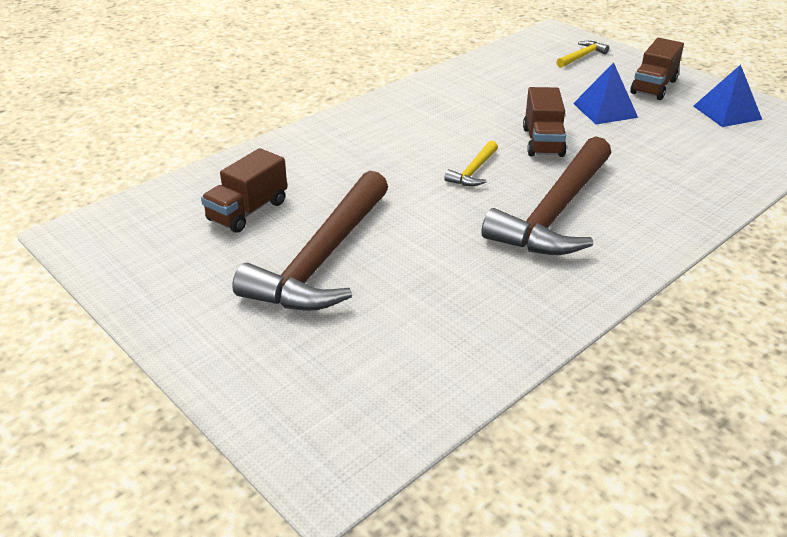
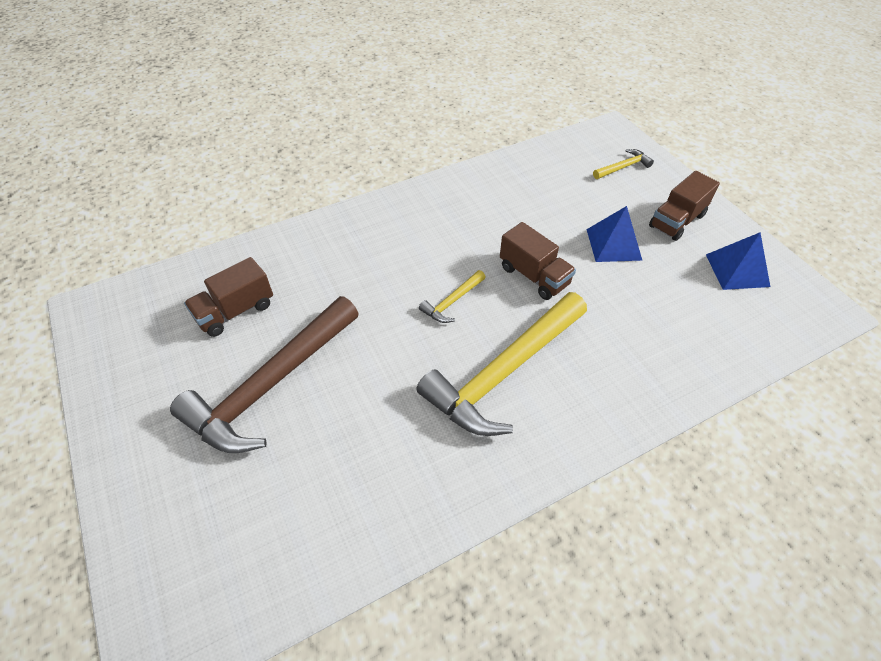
camera: 15 degrees right, 15 degrees up
(542, 142) = (534, 276): brown truck -> brown truck turned 60 degrees counterclockwise
(555, 212) = (504, 373): brown hammer -> yellow hammer

